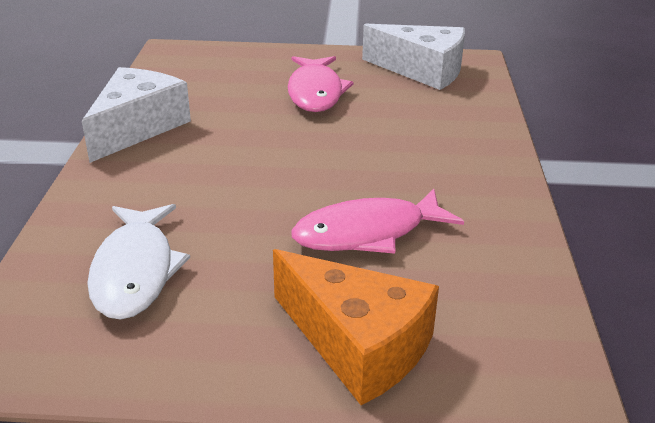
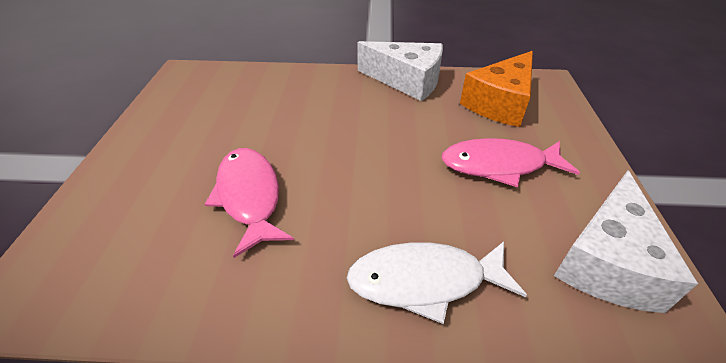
camera: 90 degrees right, 10 degrees up
(135, 271) = (237, 99): white fish -> white fish (424, 281)
(357, 344) = (126, 188): orange cheese -> orange cheese (500, 103)

